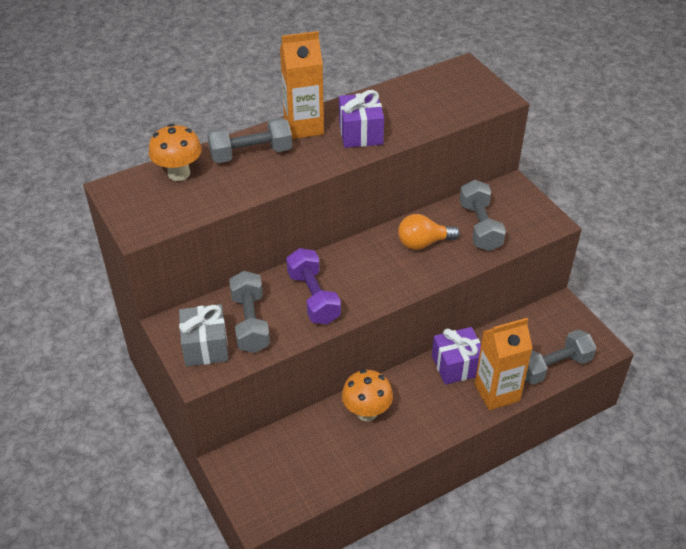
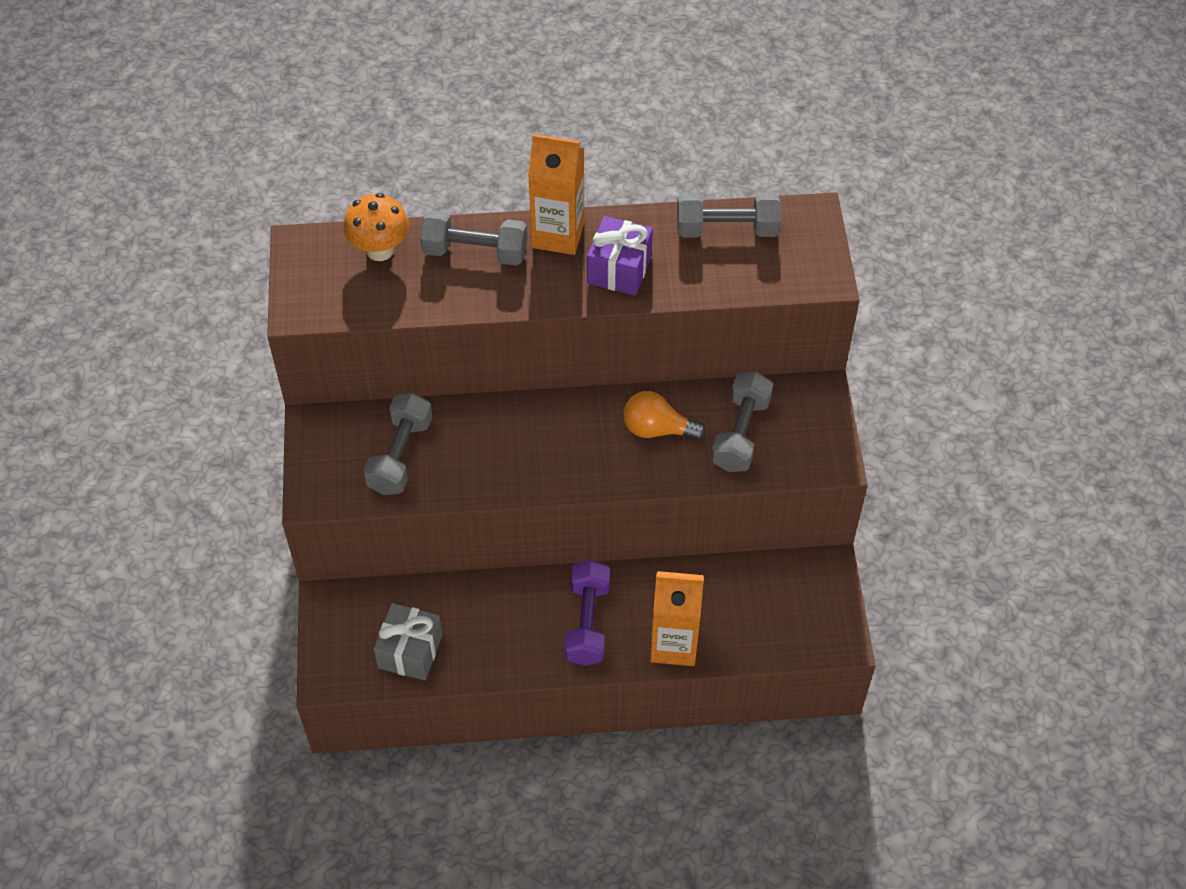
camera: 25 degrees right, 10 degrees up
(205, 346) = (337, 465): grey gift -> grey gift (410, 651)
(313, 297) = (487, 451): purple dumbbell -> purple dumbbell (587, 622)
(366, 412) = (510, 605): orange mushroom -> none
(456, 365) = (648, 591): purple gift -> none
(553, 367) = (763, 641): grey dumbbell -> grey dumbbell (727, 229)

